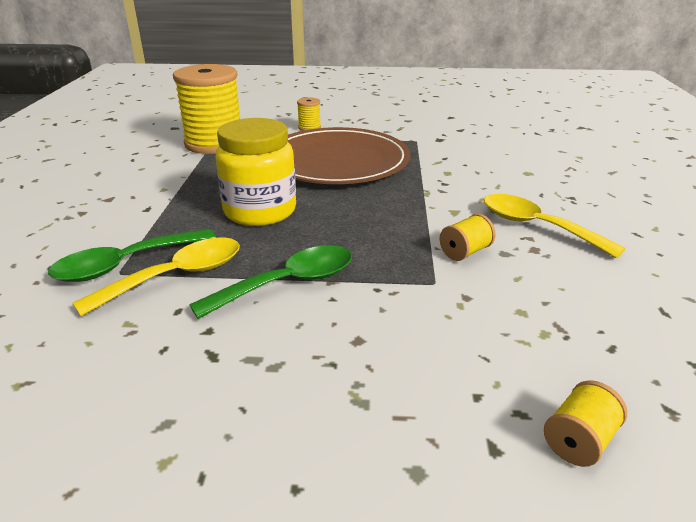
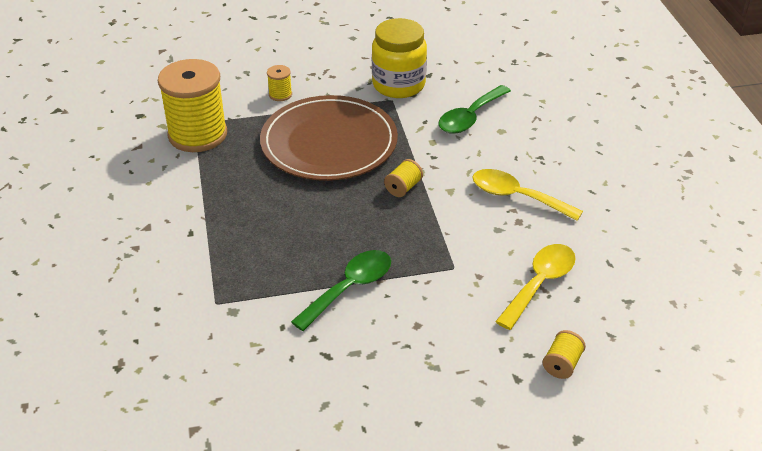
camera: 15 degrees left, 10 degrees up
(125, 264) = (215, 294): green spoon -> green spoon (470, 117)
(177, 276) = (263, 298): yellow spoon -> yellow spoon (540, 283)
(260, 211) = (290, 219): yellow jar -> yellow jar (398, 85)
(465, 252) = (469, 234): yellow spool -> yellow spool (403, 188)

